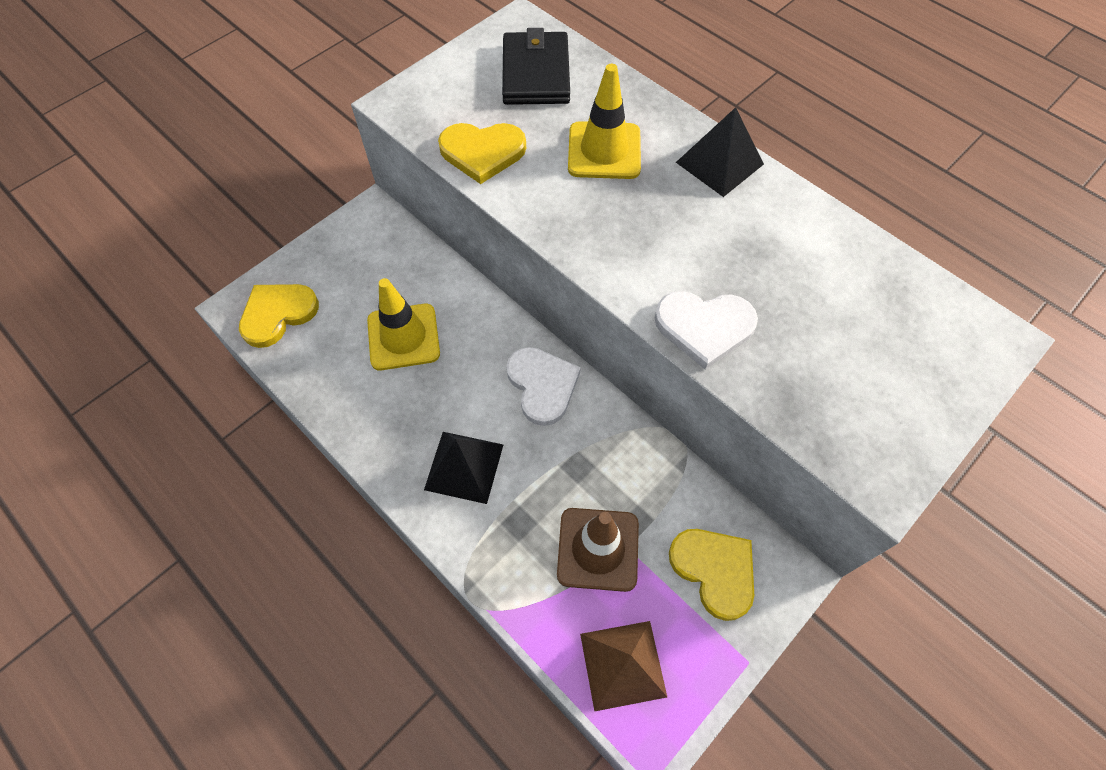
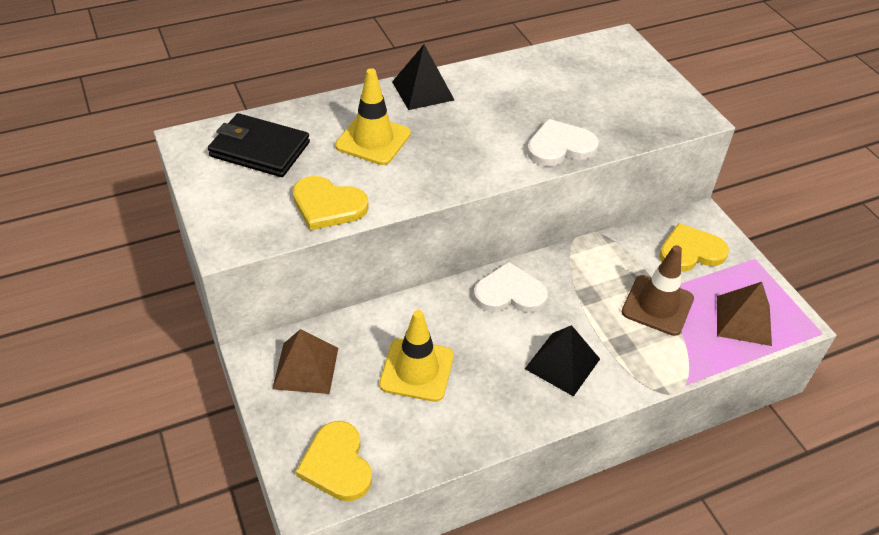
camera: 70 degrees left, 15 degrees down
(373, 251) = (306, 368): none -> brown pyramid
(482, 152) = (328, 205): yellow heart -> yellow heart turned 90 degrees clockwise
(704, 327) = (560, 146): white heart -> white heart turned 135 degrees counterclockwise

